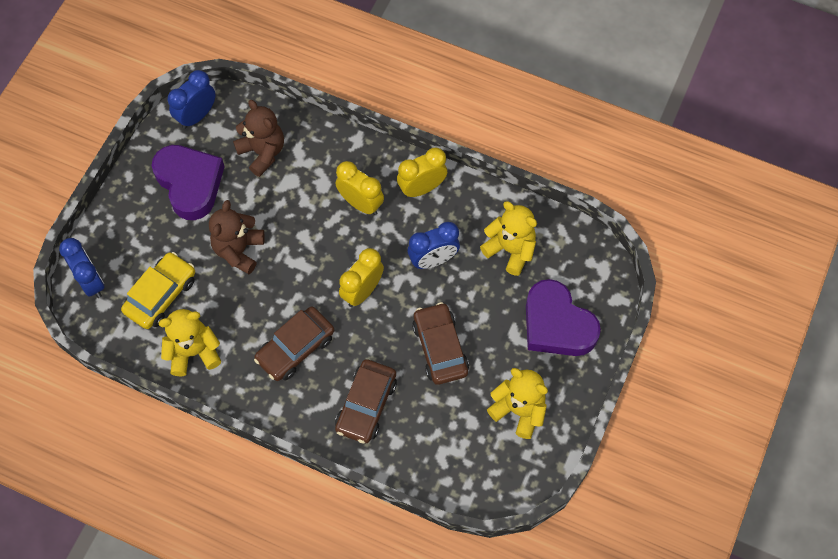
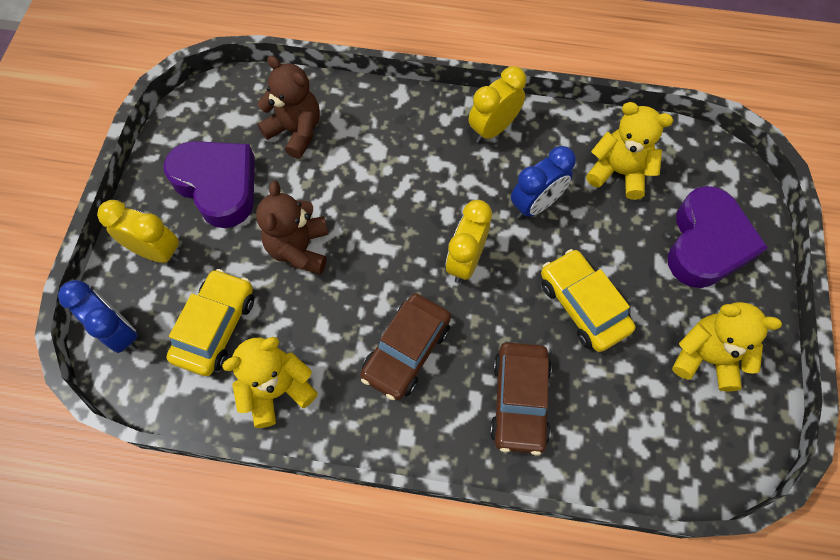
camera: 15 degrees left, 0 degrees up
(197, 116) = (206, 109): blue clock -> none
(361, 203) = (429, 161): yellow clock -> yellow clock (157, 252)
(440, 348) = (582, 305): brown car -> yellow car
(557, 324) = (706, 243): purple heart -> purple heart turned 105 degrees counterclockwise

